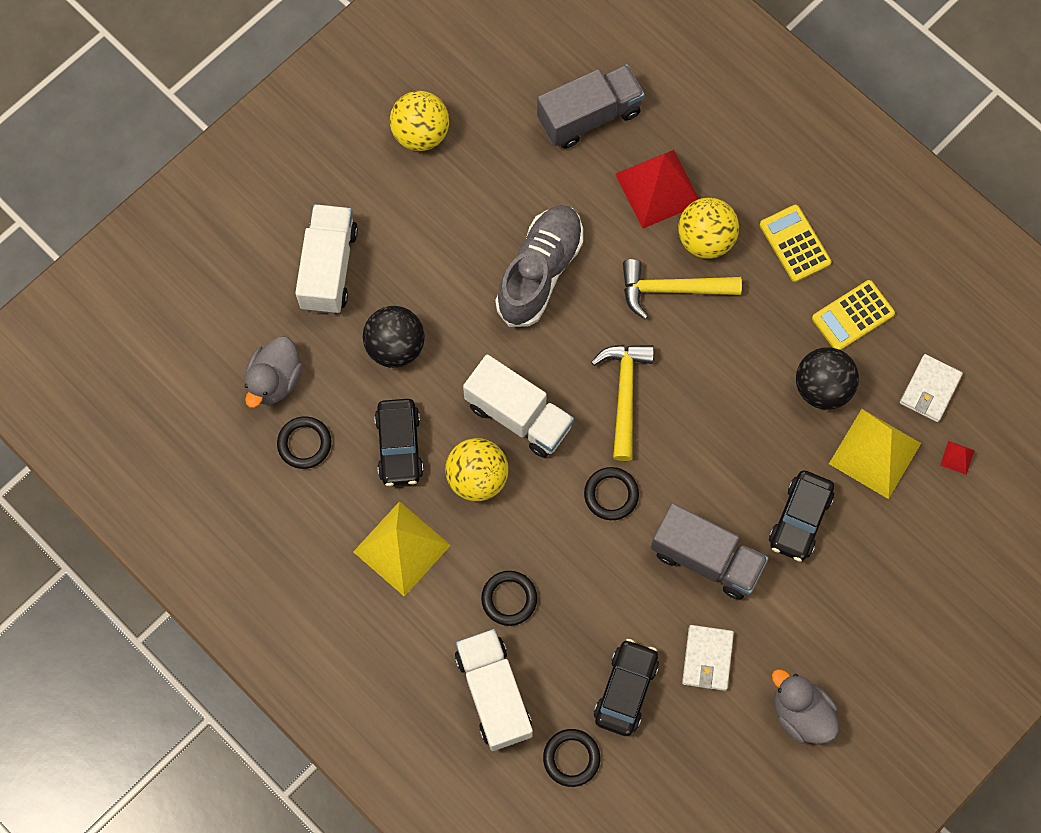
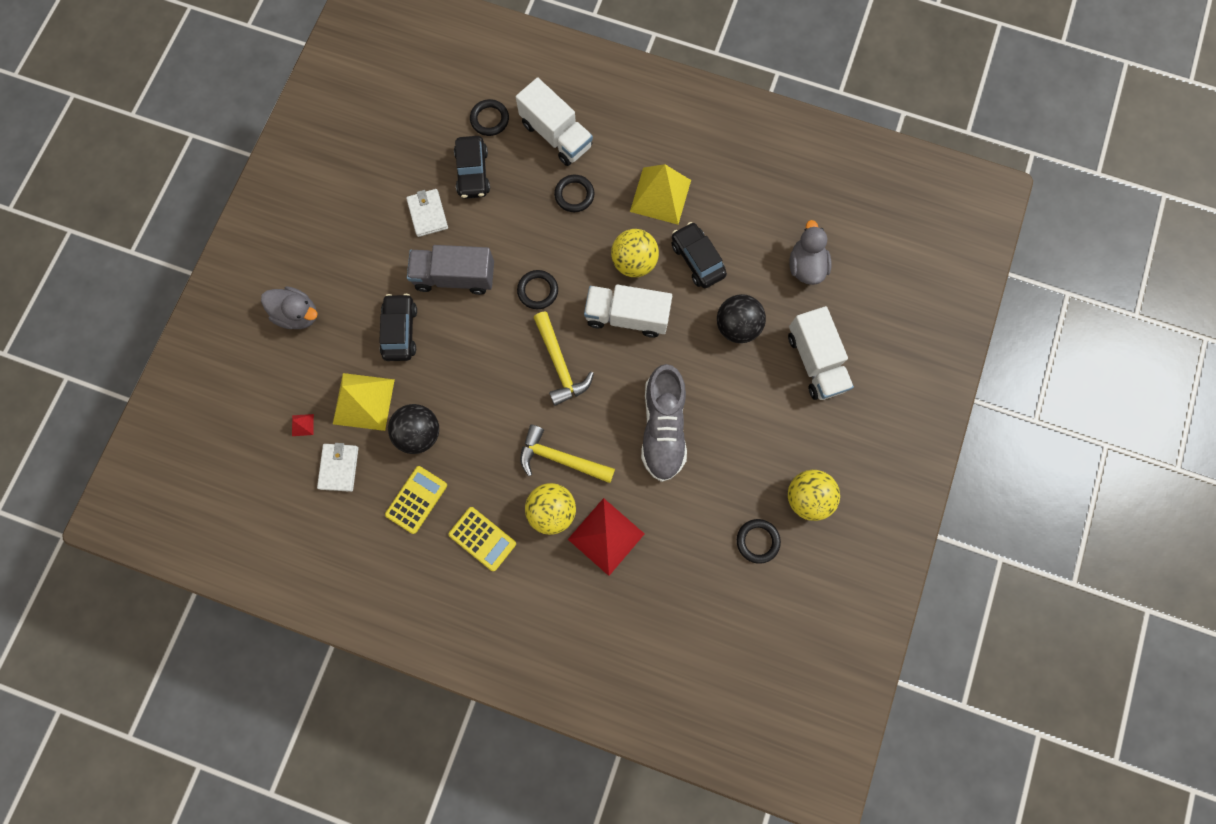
camera: 155 degrees right, 5 degrees up
(304, 444) = (761, 233): black ring -> black ring (757, 541)
(589, 116) = (687, 573): grey truck -> none
(671, 289) = (560, 458): yellow hammer -> yellow hammer turned 135 degrees counterclockwise
(800, 713) = (353, 207): grey duck -> grey duck (298, 314)

